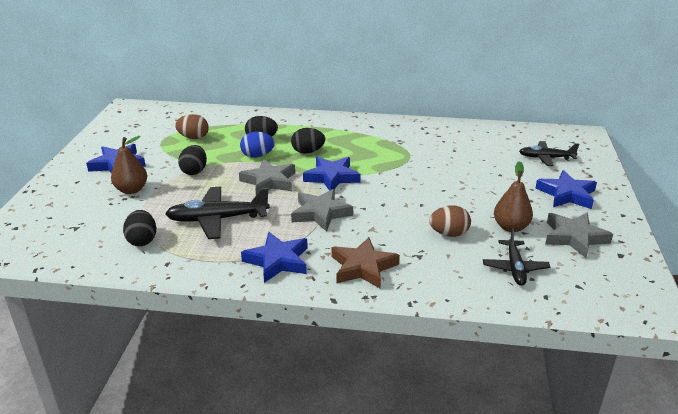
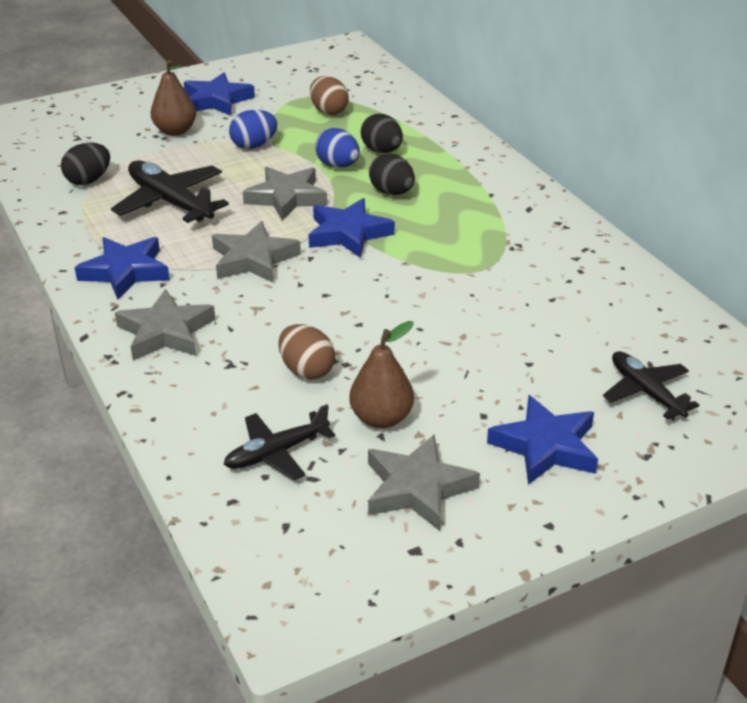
camera: 55 degrees right, 5 degrees up
(194, 171) = (254, 145): black egg -> blue egg
(363, 267) = (166, 332): brown star -> grey star

